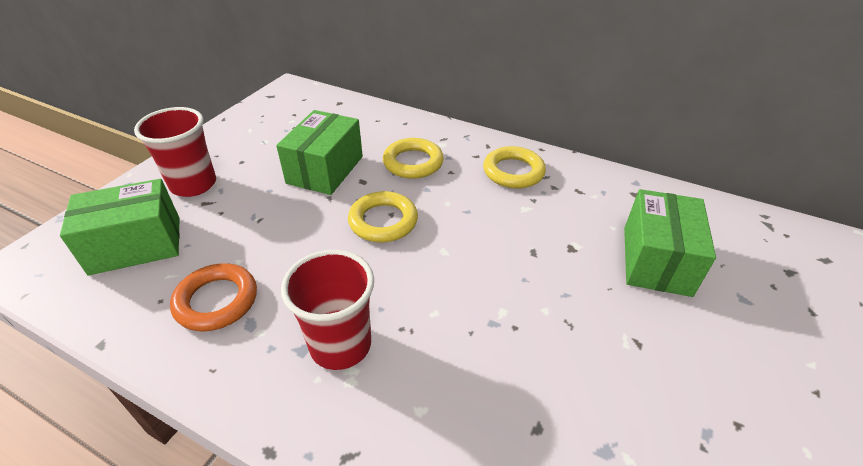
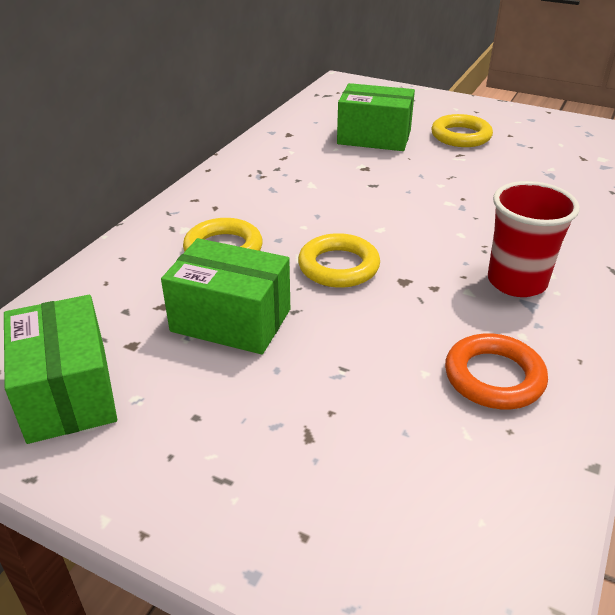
camera: 90 degrees left, 5 degrees down
(136, 245) = (417, 494): green box -> green box (68, 392)
(193, 184) = (260, 464): red cup -> none
(513, 172) = (249, 187): yellow ring -> yellow ring (461, 136)

